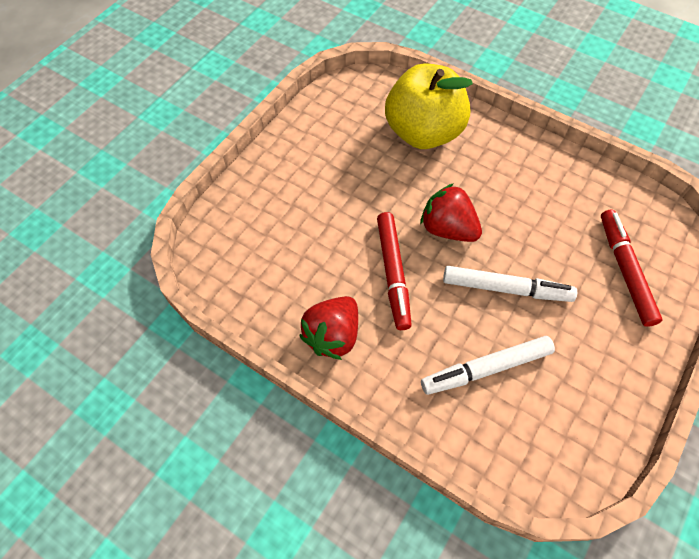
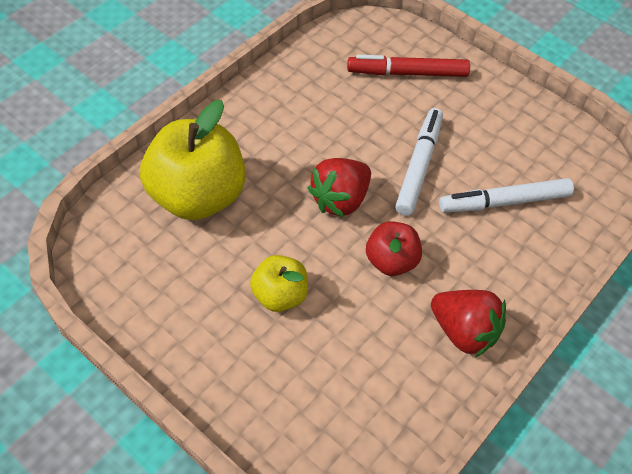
camera: 85 degrees left, 5 degrees down
(343, 198) = (280, 295): none -> yellow apple
(393, 273) = (391, 261): red marker -> red apple
(486, 368) = (504, 202): white marker -> white marker turned 90 degrees clockwise

